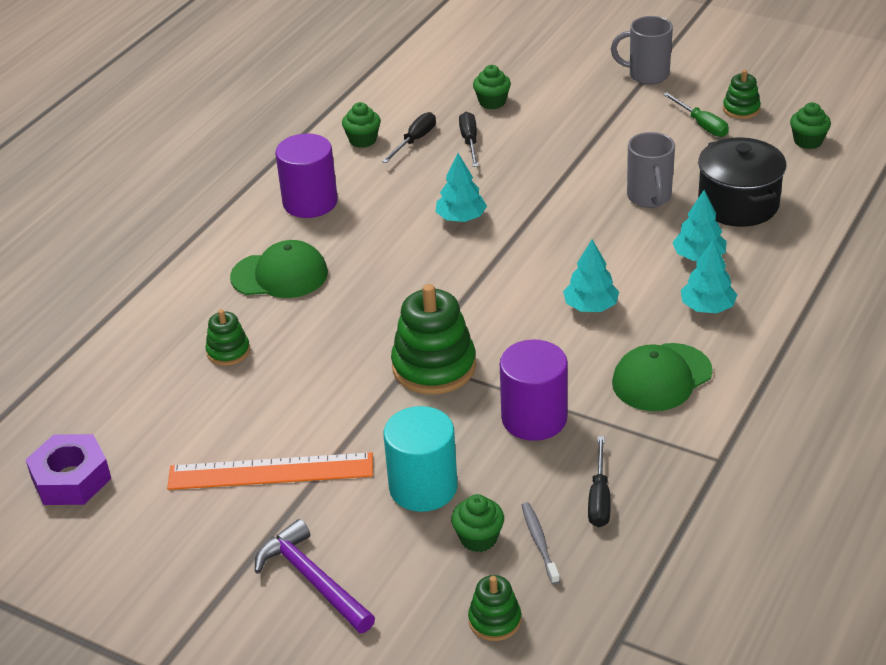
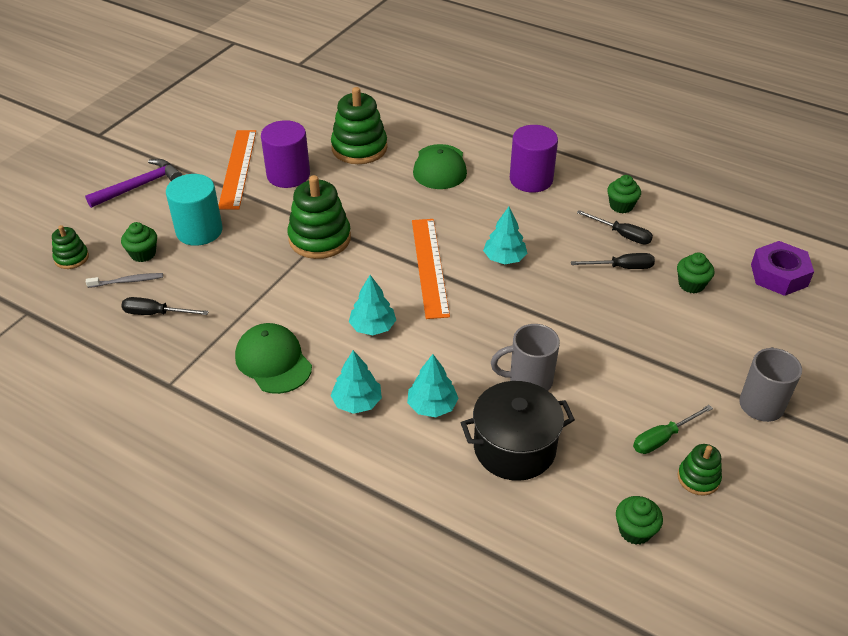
camera: 90 degrees right, 5 degrees up
(71, 479) = (258, 98): purple nut -> purple nut (779, 275)
(228, 351) = (359, 148): green stacking toy -> green stacking toy, size x1.89
(481, 271) = (429, 266): none -> orange ruler
(534, 418) = (249, 286): purple cylinder -> purple cylinder (288, 175)

